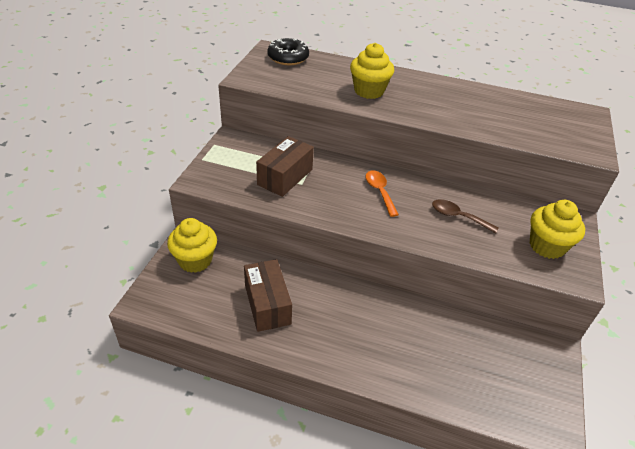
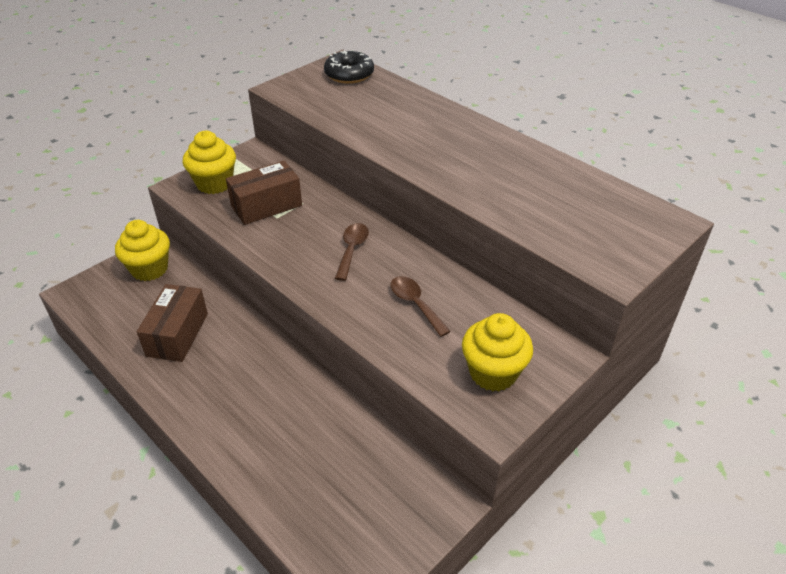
camera: 30 degrees right, 0 degrees up
(369, 91) = (401, 129): yellow cupcake -> yellow cupcake (214, 183)
(380, 192) = (352, 250): orange spoon -> brown spoon

